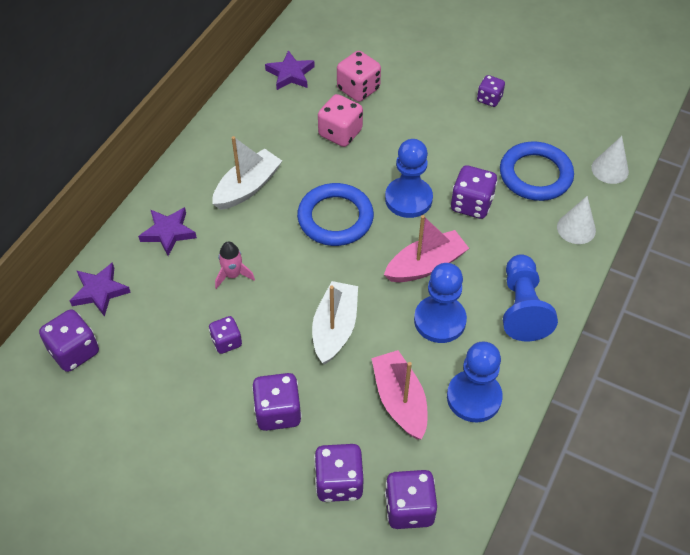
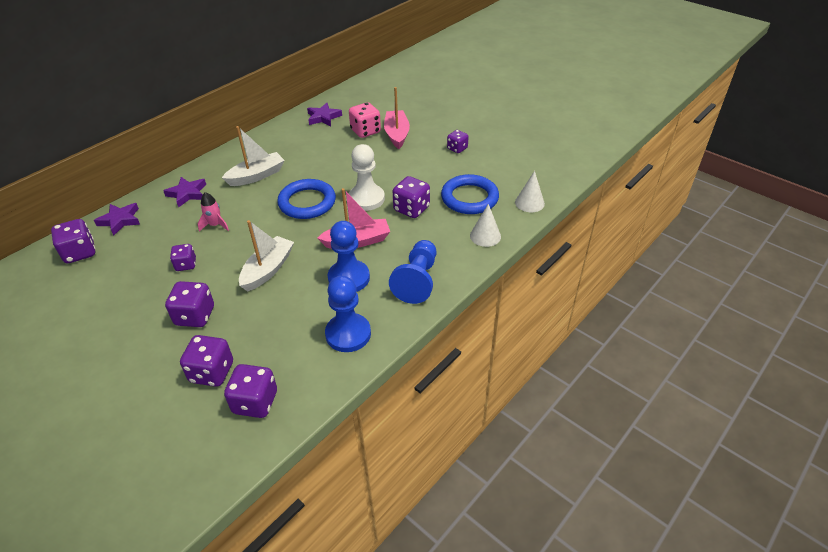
camera: 15 degrees right, 10 degrees down
(340, 133) = (339, 154): pink dice -> none
(400, 400) = (289, 325): pink boat -> pink boat (397, 134)
(408, 199) = (366, 199): blue pawn -> white pawn

